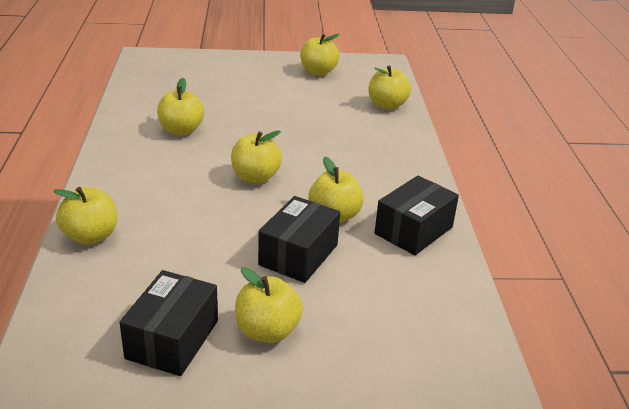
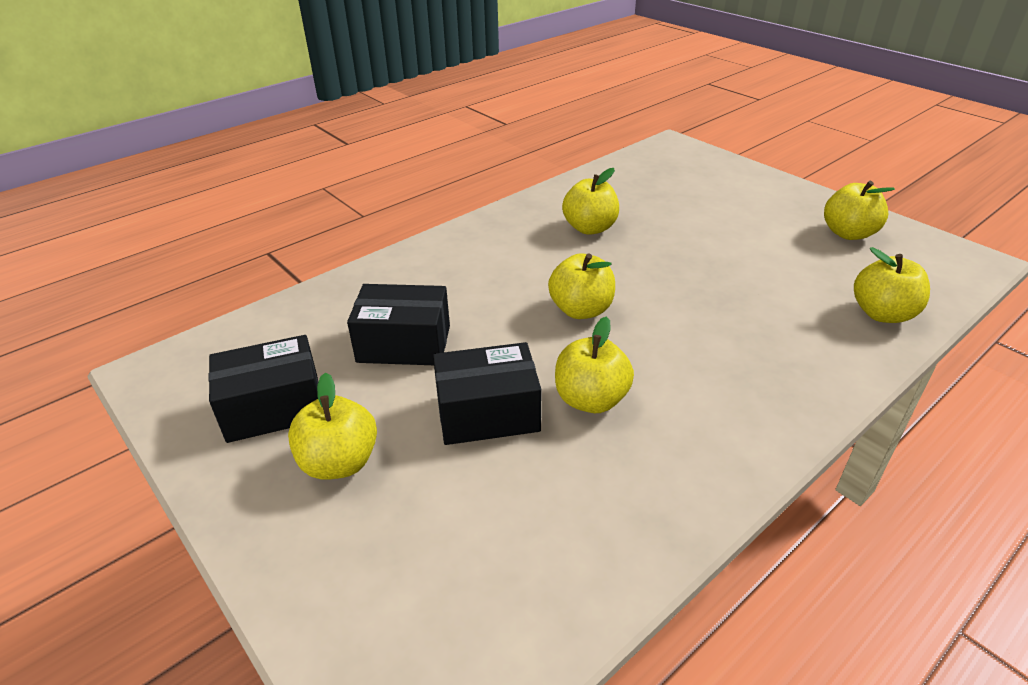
camera: 55 degrees right, 5 degrees up
(90, 236) = (370, 281): yellow apple -> none
(413, 230) = (653, 481): black box -> black box (404, 344)

